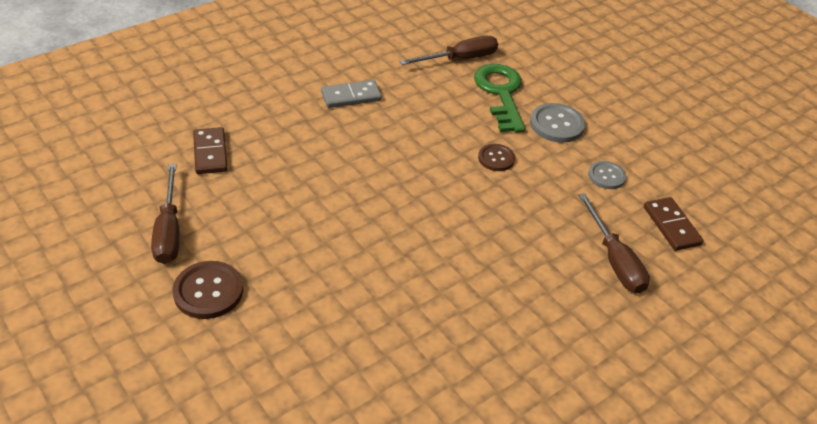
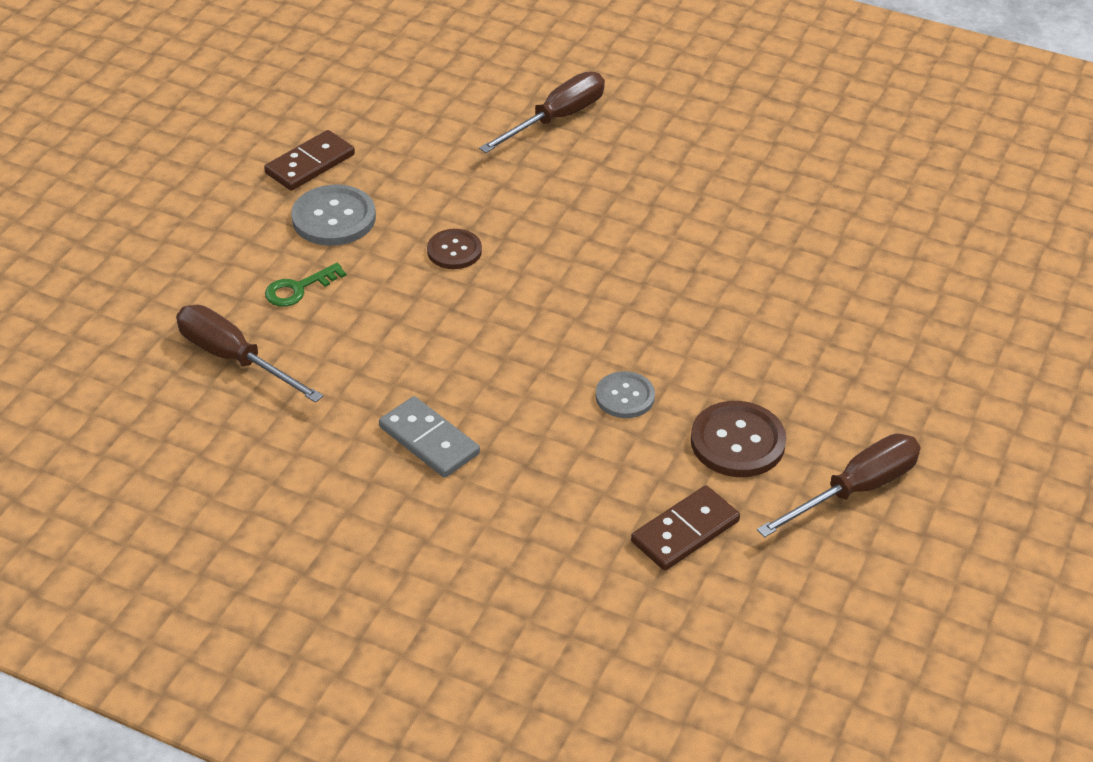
camera: 115 degrees left, 0 degrees up
(208, 291) = (902, 403): brown button -> brown button (737, 442)
(500, 93) = (298, 289): green key -> green key, size x0.48
(606, 176) = (411, 153): grey button -> grey button (625, 396)
(671, 226) = (462, 91): brown domino -> brown domino (310, 164)

